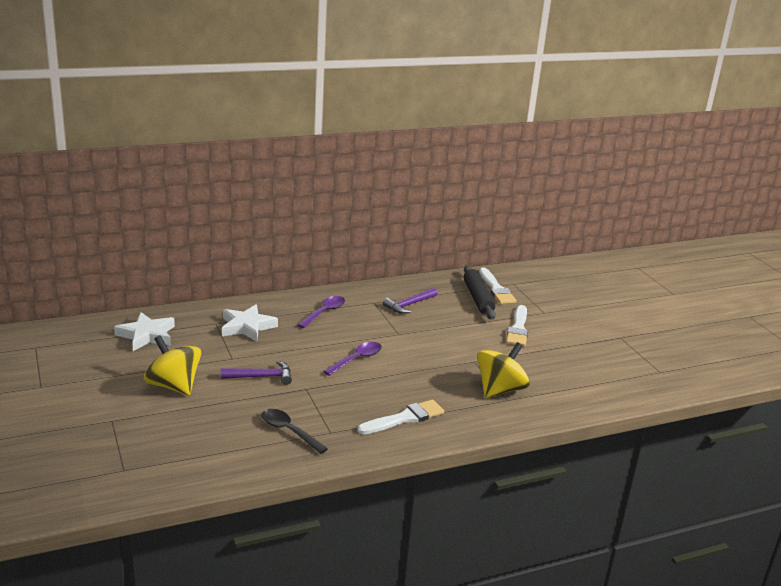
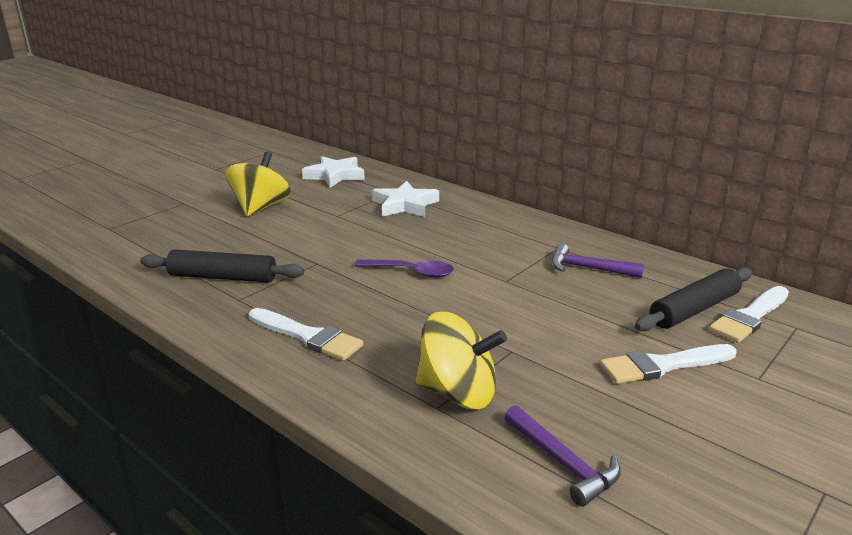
camera: 65 degrees right, 0 degrees up
(261, 377) = (316, 236): purple hammer -> purple hammer (563, 463)
(289, 431) = (223, 277): black spoon -> black rolling pin
(324, 312) = (489, 229): purple spoon -> none

